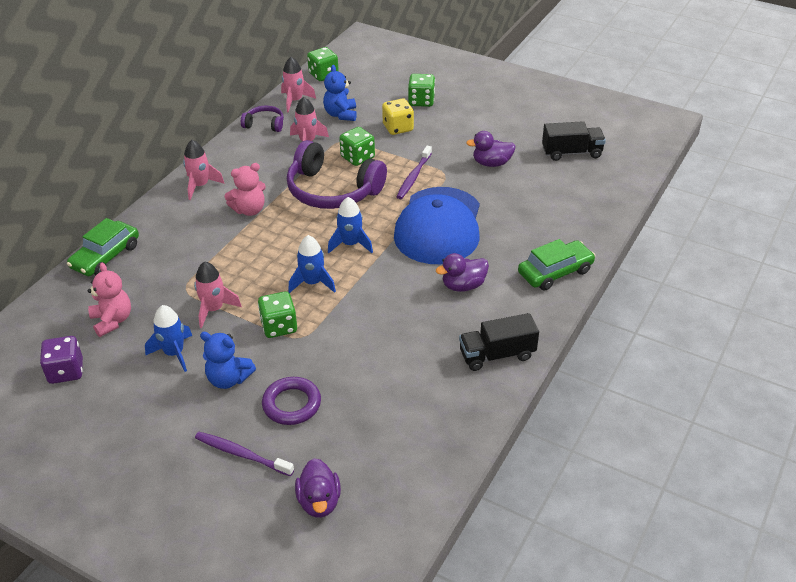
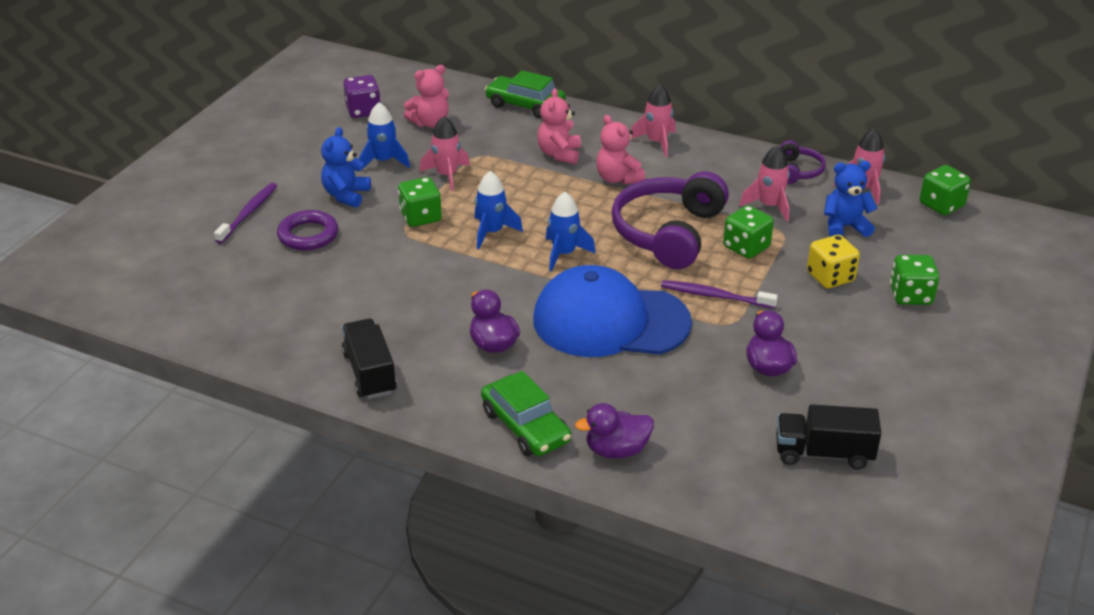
camera: 85 degrees right, 5 degrees down
(200, 239) = (559, 154): none -> pink teddy bear
(319, 502) = (183, 261): purple duck -> purple duck (616, 450)
(571, 153) = (823, 453): black truck -> black truck turned 105 degrees clockwise

